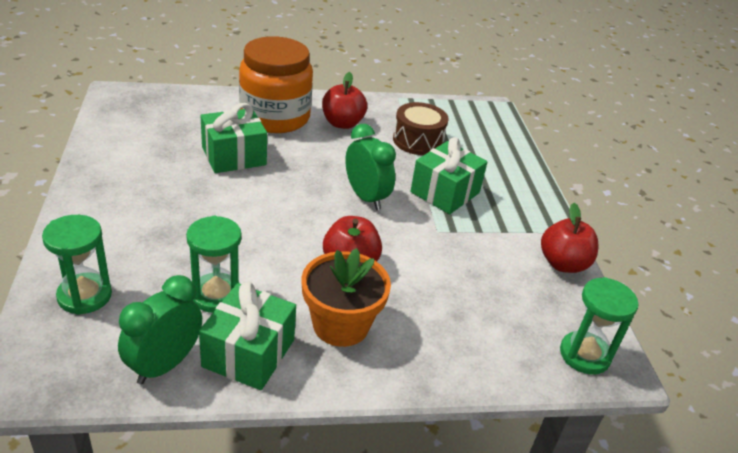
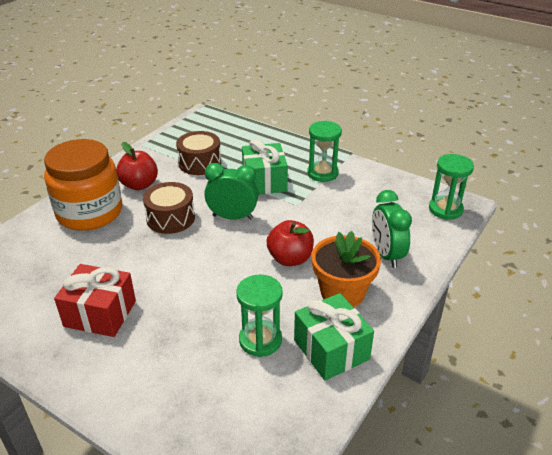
camera: 45 degrees left, 0 degrees up
(84, 296) = (191, 418): green hourglass -> green hourglass (322, 173)
(161, 184) = (100, 314): none -> red gift
(164, 365) = (306, 400): green clock -> green clock (386, 255)
(234, 156) = (112, 257): green gift -> none
(319, 162) = (170, 218): none -> brown drum
(563, 264) = (371, 174): red apple -> none

